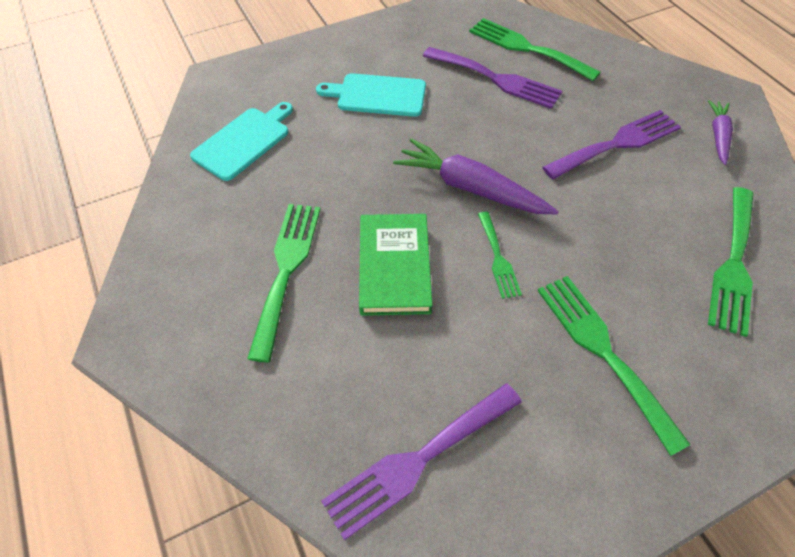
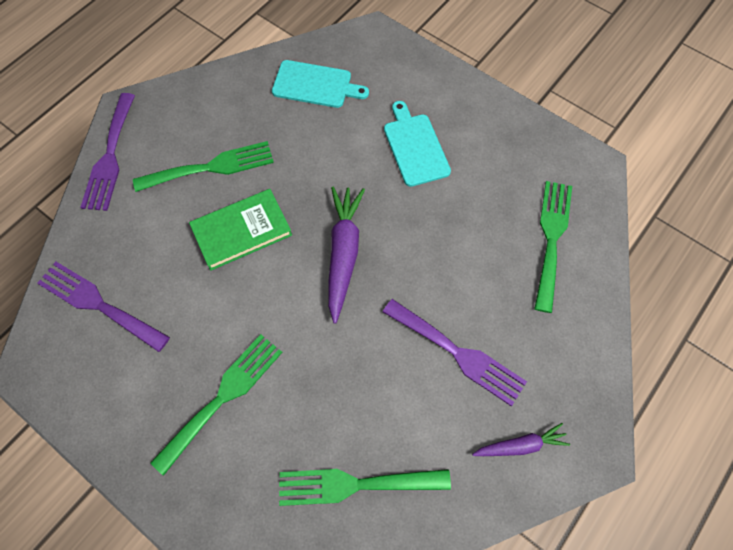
camera: 65 degrees right, 10 degrees up
(496, 79) = (489, 228): purple fork -> purple fork (110, 157)
(498, 258) = (280, 297): green fork -> none

